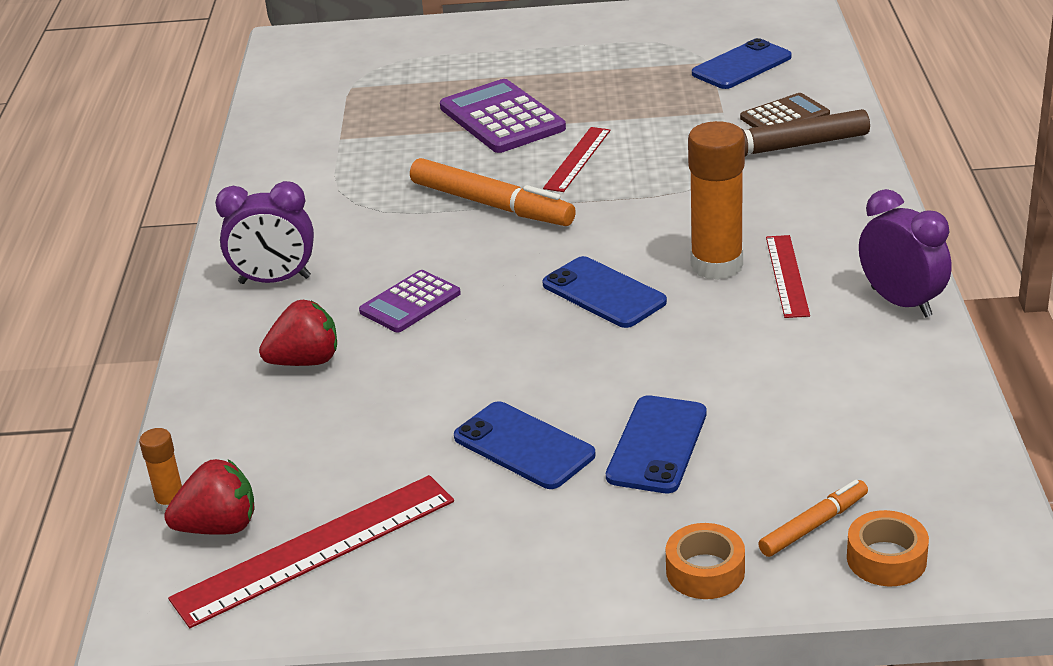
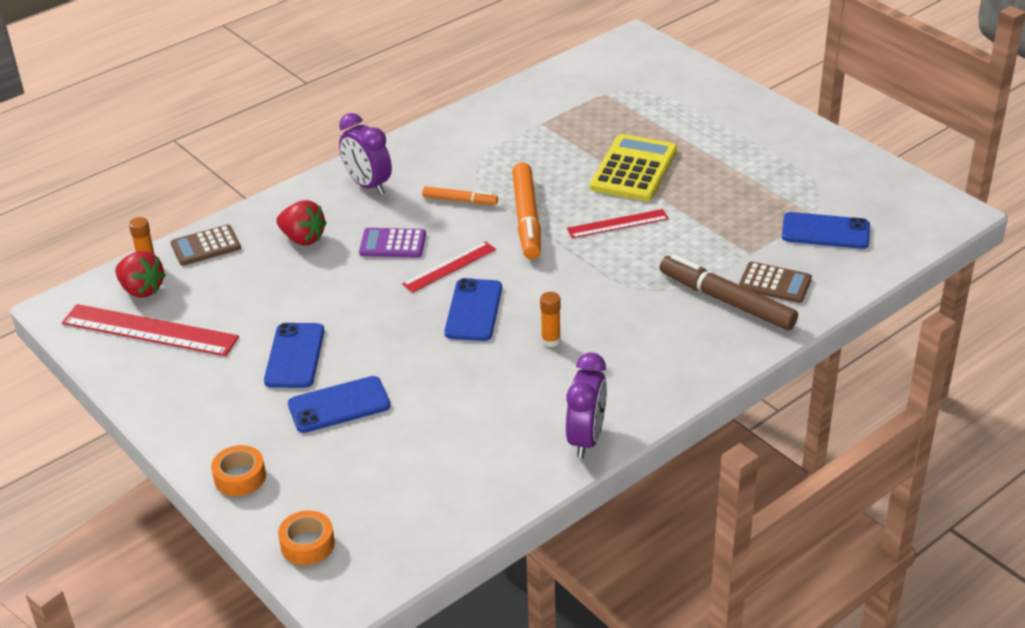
camera: 50 degrees right, 5 degrees up
(207, 441) = (206, 246): none -> brown calculator
(502, 118) = (634, 169): purple calculator -> yellow calculator
(716, 265) = (551, 340): orange glue stick -> orange glue stick, size x0.49
(787, 275) = (568, 375): red ruler -> red ruler (449, 267)
(814, 525) = (315, 501): orange marker -> orange marker (460, 200)

